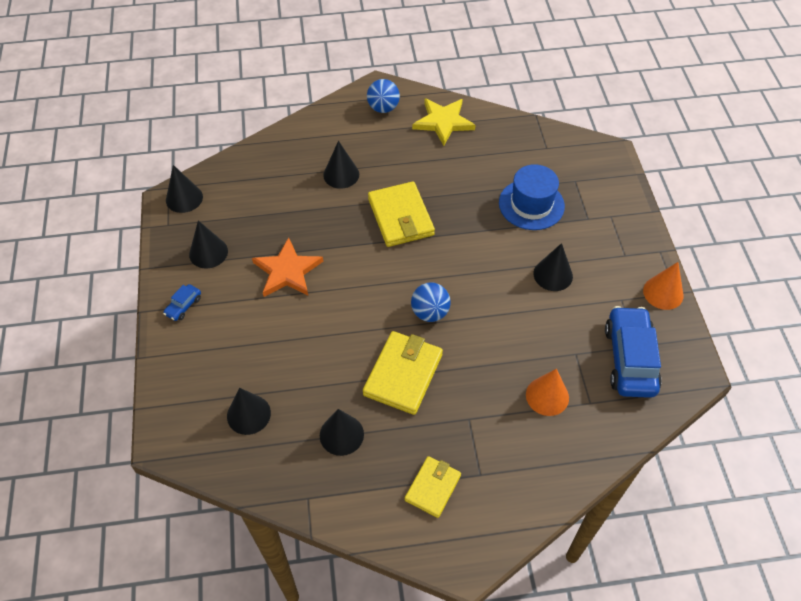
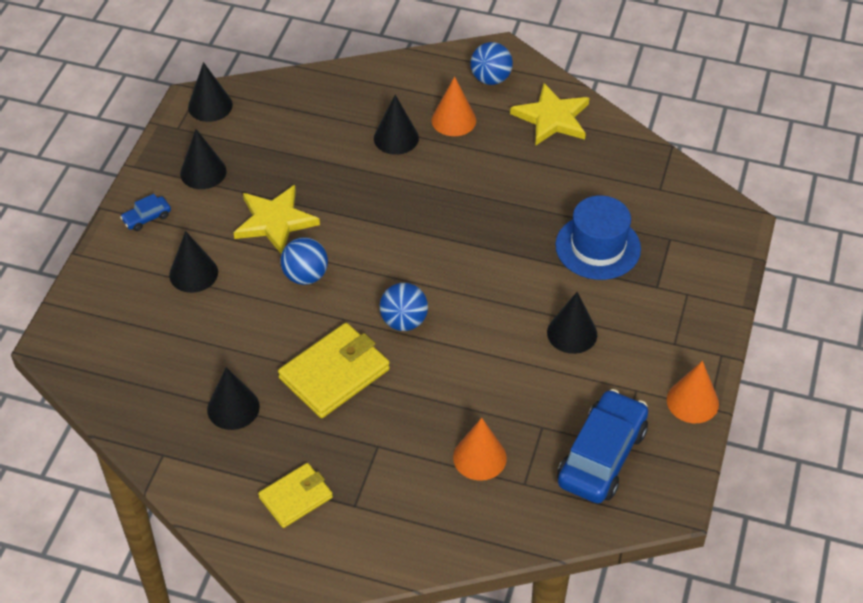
camera: 25 degrees right, 5 degrees down
(248, 414) = (151, 350): black cone -> black cone (193, 273)
(287, 271) = (275, 221): orange star -> yellow star
(336, 305) = (305, 276): none -> blue ball
(375, 147) = (453, 120): none -> orange cone
(400, 217) = (435, 208): yellow wallet -> none

